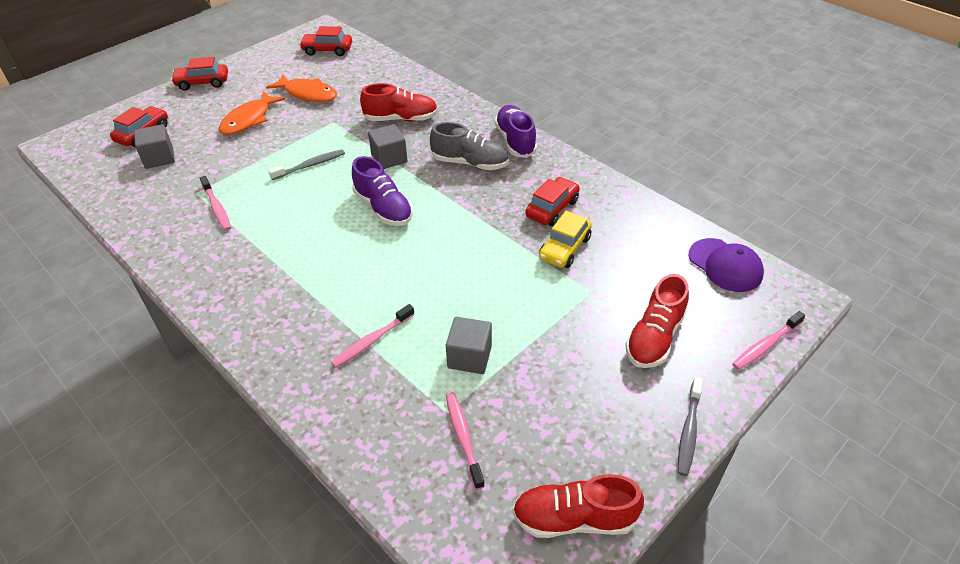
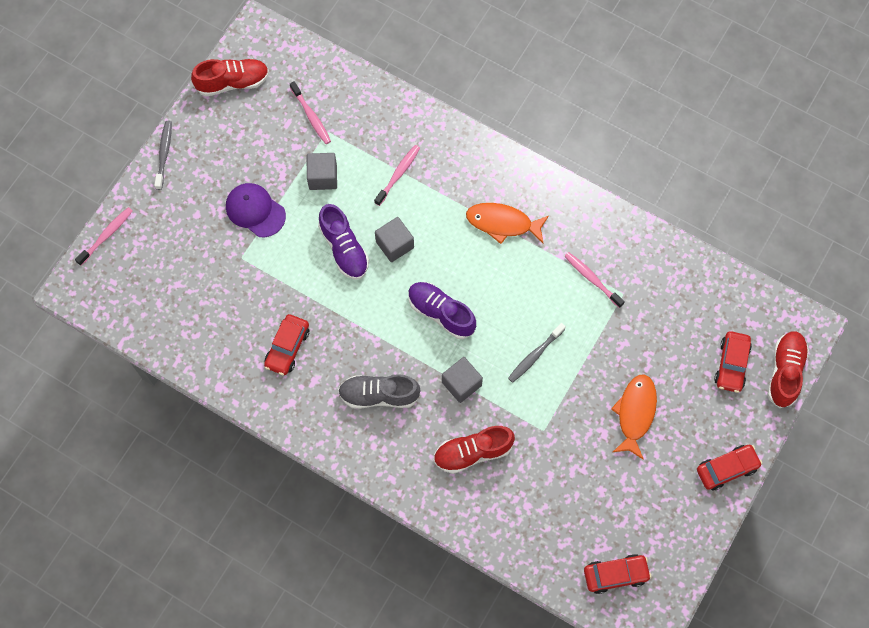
camera: 165 degrees right, 25 degrees up
(159, 158) = (689, 332): grey cube -> grey cube (394, 244)
(308, 94) = (595, 475): orange fish -> orange fish (503, 223)
(515, 141) = (341, 441): purple shoe -> purple shoe (344, 248)
(564, 248) = (269, 300): yellow car -> none
(654, 337) = (189, 224): red shoe -> red shoe (785, 372)
(725, 265) = (132, 311): purple cap -> purple cap (255, 210)

